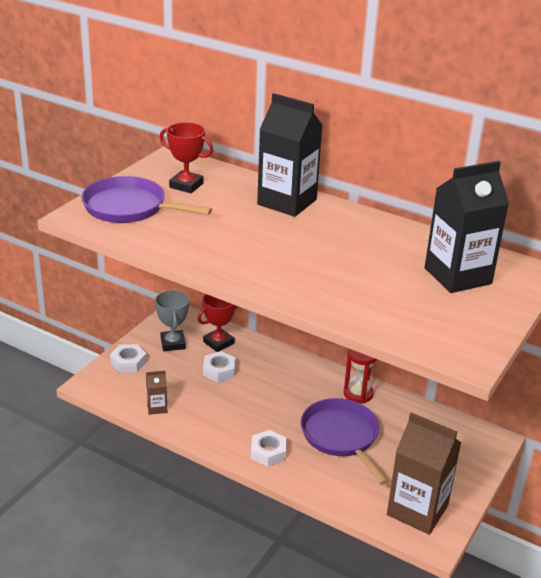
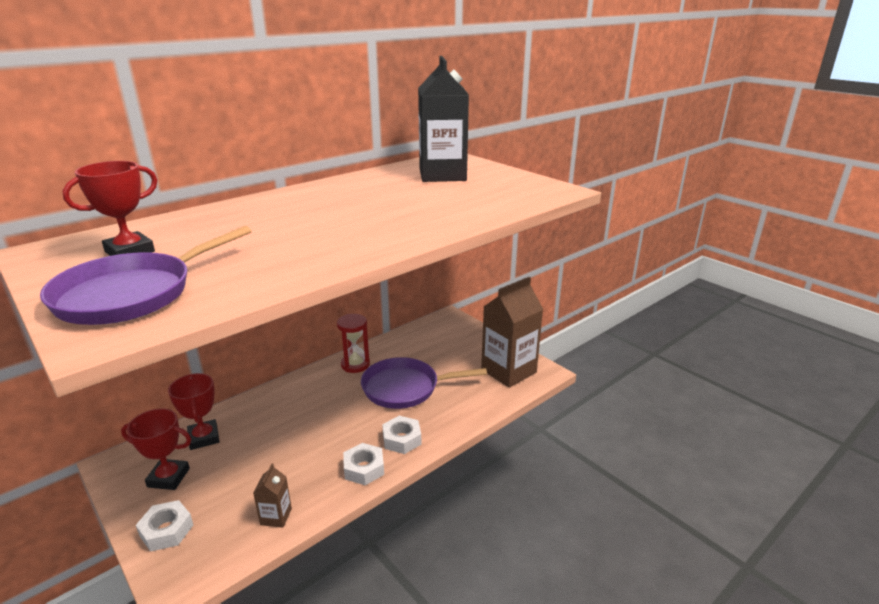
camera: 70 degrees left, 5 degrees down
(173, 343) = (168, 477): grey trophy -> red trophy
(219, 371) = (252, 448): white nut -> white nut (364, 468)
(287, 202) = (246, 210): black carton -> none

